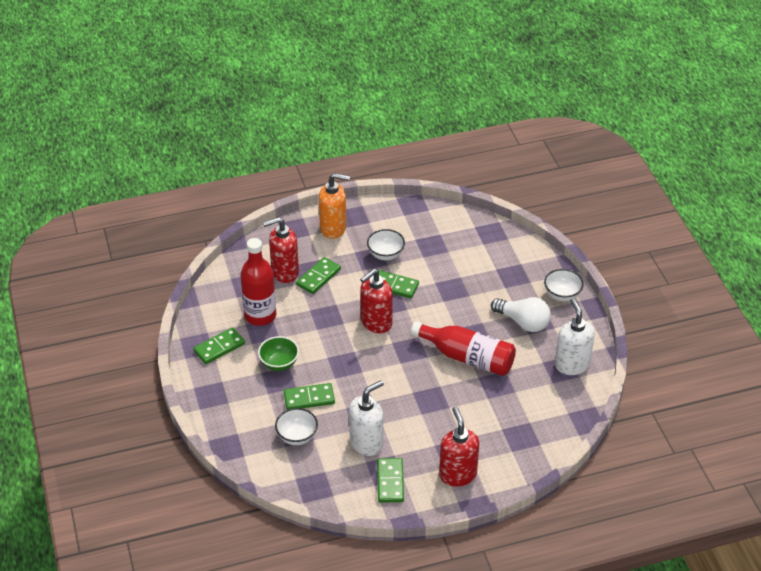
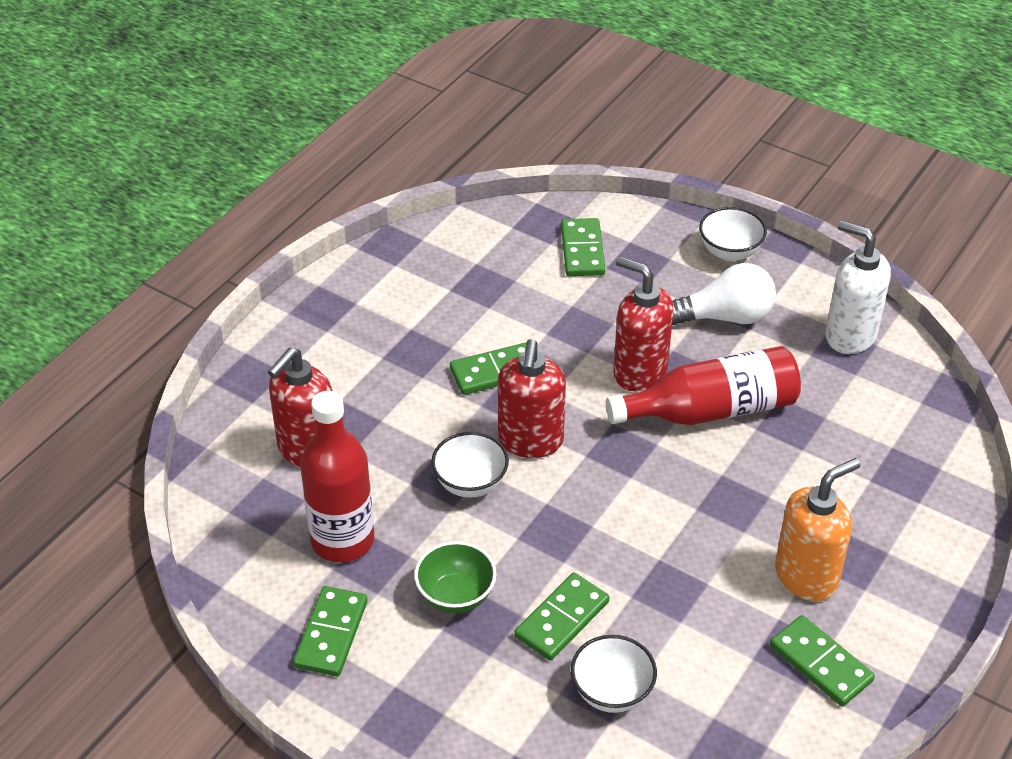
camera: 40 degrees left, 0 degrees up
(318, 277) = (369, 426): green domino -> green domino (582, 250)
(333, 228) = (312, 341): orange soap dispenser -> orange soap dispenser (806, 576)
(366, 443) = (721, 629): white soap dispenser -> none
(385, 254) = (432, 335): white bowl -> white bowl (470, 483)
(457, 474) = (893, 585): red soap dispenser -> red soap dispenser (639, 372)

